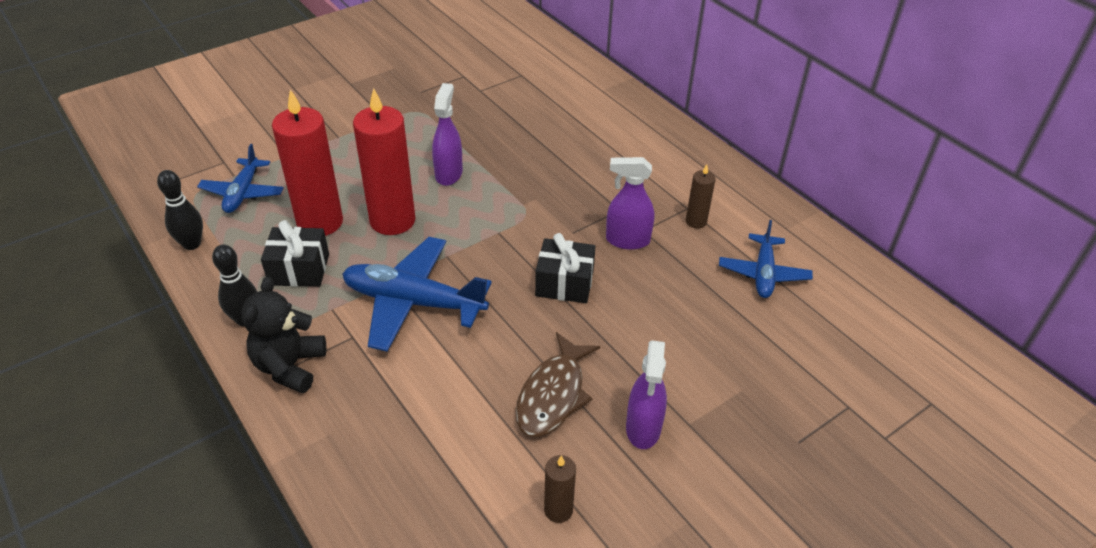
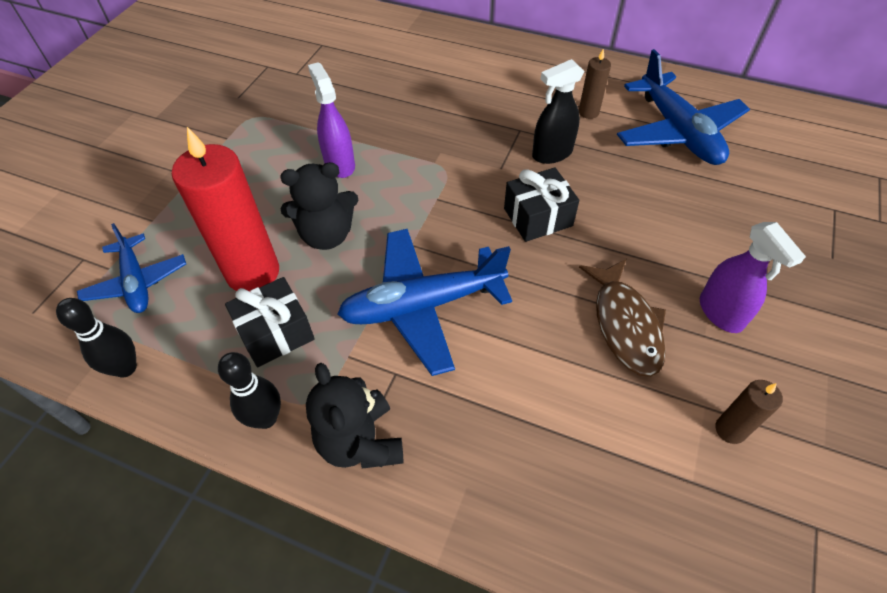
camera: 30 degrees left, 10 degrees up
(392, 220) = (327, 235): red candle -> black teddy bear
(627, 240) = (552, 154): purple spray bottle -> black spray bottle
(763, 273) = (677, 132): blue plane -> blue plane, size x1.63

